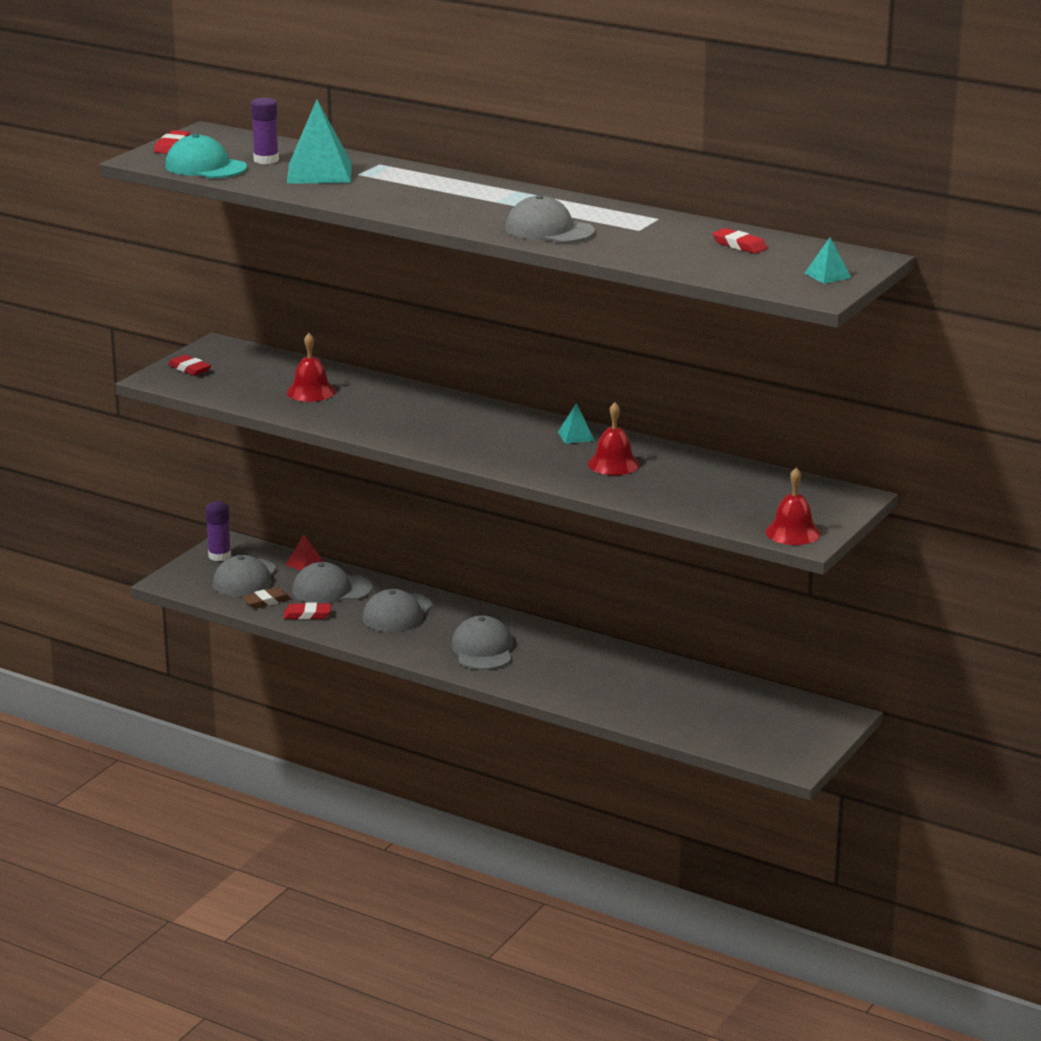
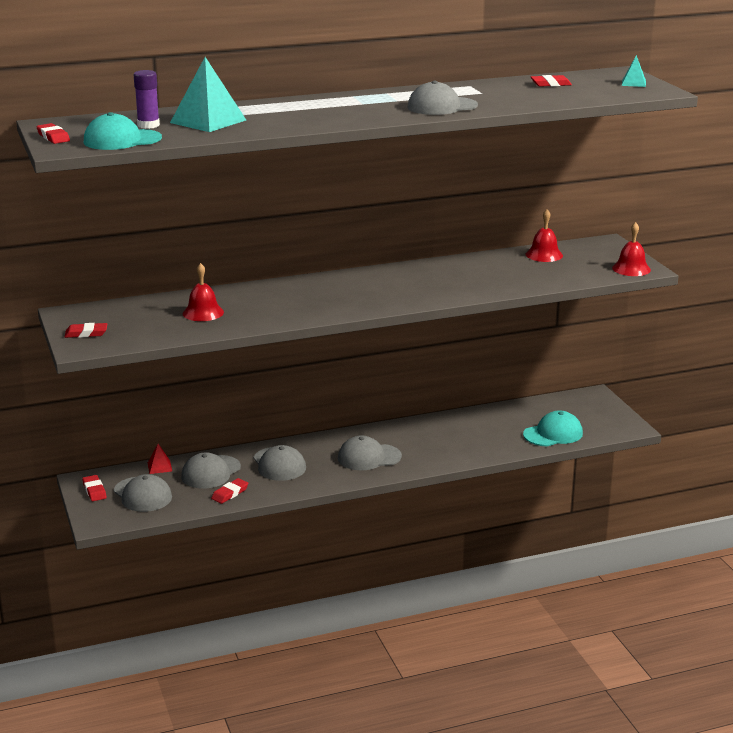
camera: 50 degrees left, 0 degrees up
(219, 556) = (94, 491): purple glue stick -> red eraser
(266, 601) = (187, 500): brown eraser -> none
(482, 649) = (369, 457): grey cap -> grey cap turned 45 degrees counterclockwise
(576, 436) = (411, 271): turquoise pyramid -> none
(613, 464) = (468, 276): red bell -> red bell (544, 255)
(700, 725) = (553, 434): none -> turquoise cap

